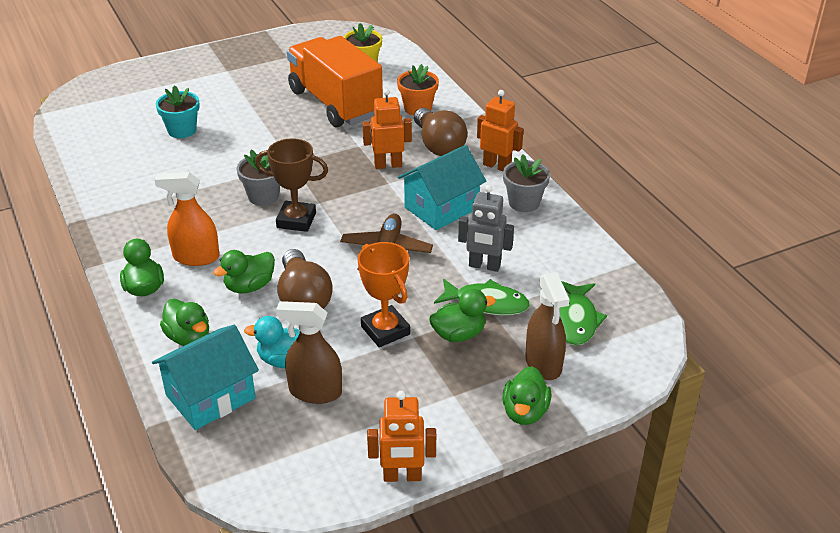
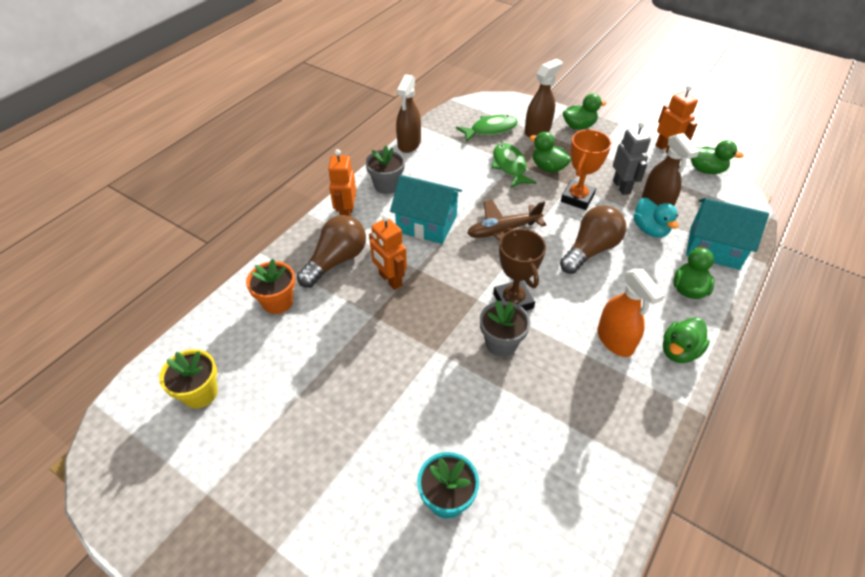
camera: 120 degrees left, 10 degrees up
(249, 286) = (610, 286): green duck -> green duck (705, 170)
(335, 103) = (302, 375): orange truck -> none
(484, 266) = (475, 179): grey robot -> grey robot (621, 187)
(591, 242) = (409, 144): none -> brown spray bottle

